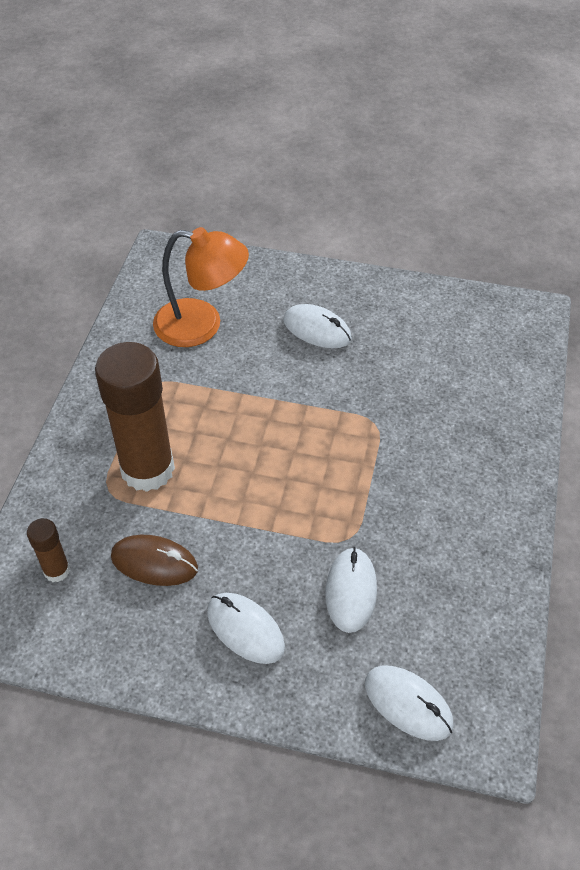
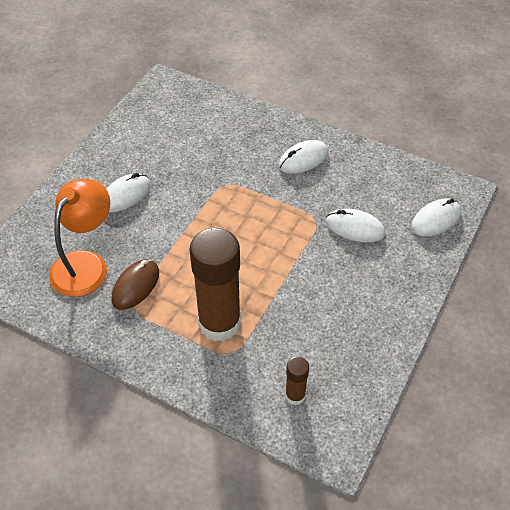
camera: 75 degrees left, 0 degrees up
(154, 562) = (305, 331): brown mouse -> brown mouse (135, 286)
(245, 629) = (370, 288): white mouse -> white mouse (303, 159)

